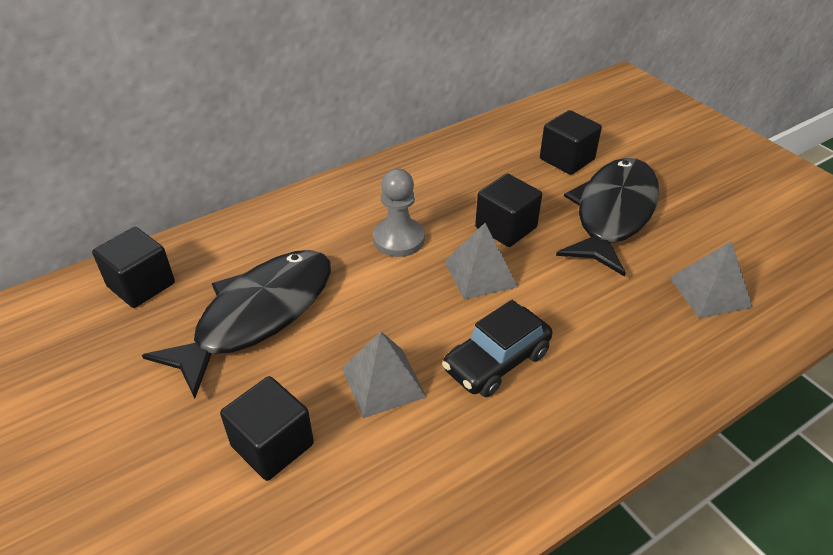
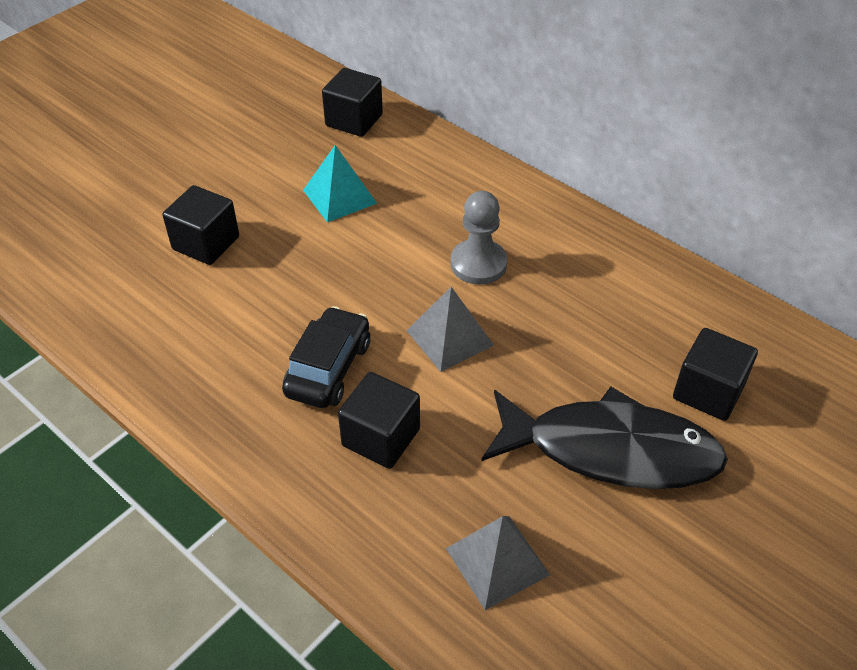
camera: 75 degrees right, 5 degrees up
(258, 315) = (339, 196): black fish -> turquoise pyramid
(383, 382) = (284, 293): grey pyramid -> none
(496, 361) = (328, 368): black car -> black car turned 75 degrees clockwise
(506, 228) = (536, 348): black cube -> black cube (381, 437)

